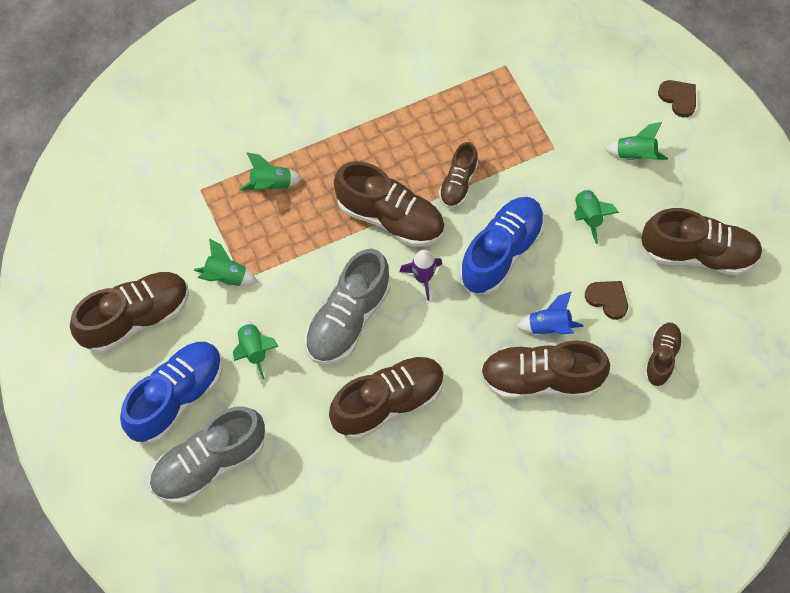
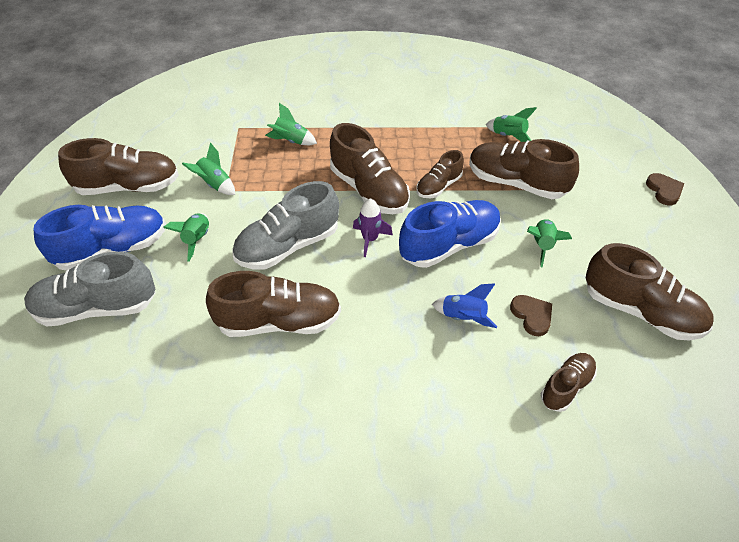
camera: 25 degrees right, 15 degrees down
(541, 379) = (432, 358): brown shoe -> brown shoe (516, 183)
(635, 155) = (607, 216): green rocket -> green rocket (508, 136)

